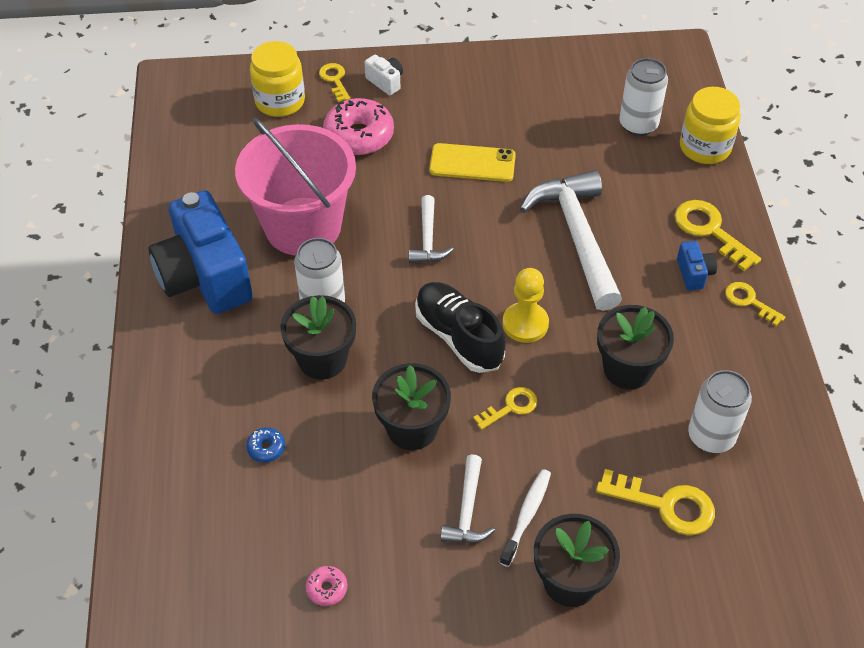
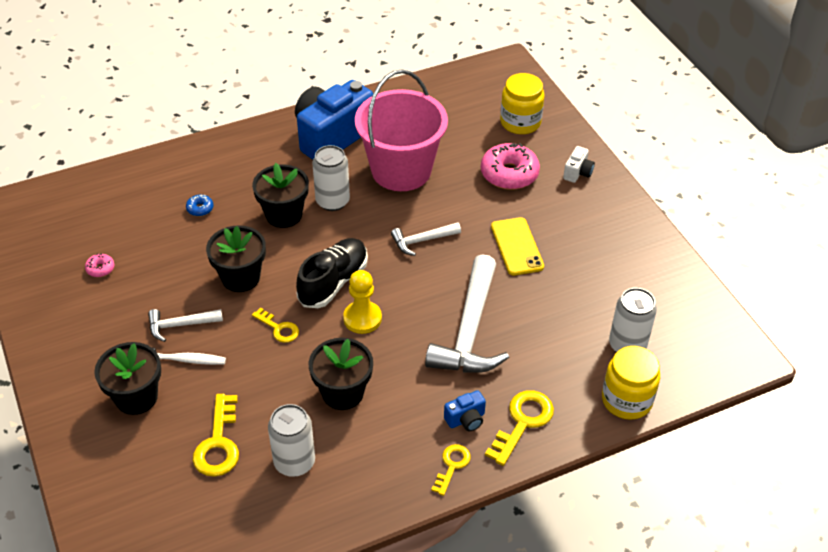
camera: 70 degrees right, 5 degrees down
(335, 80) = (561, 144): yellow key -> none
(577, 236) = (469, 331): white hammer -> white hammer turned 135 degrees clockwise

